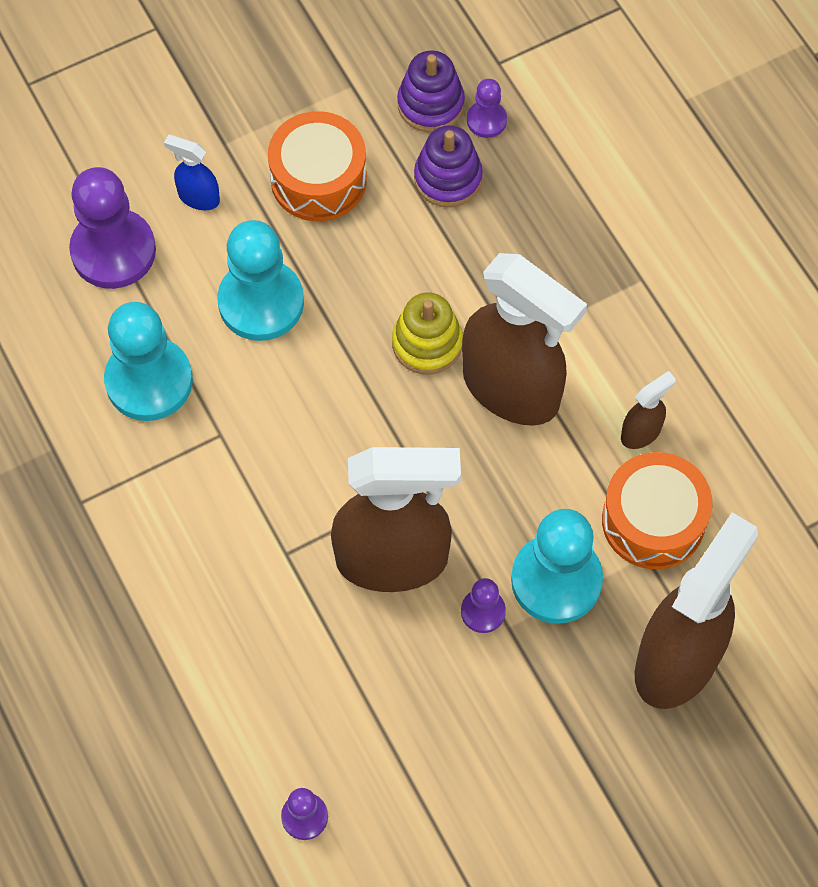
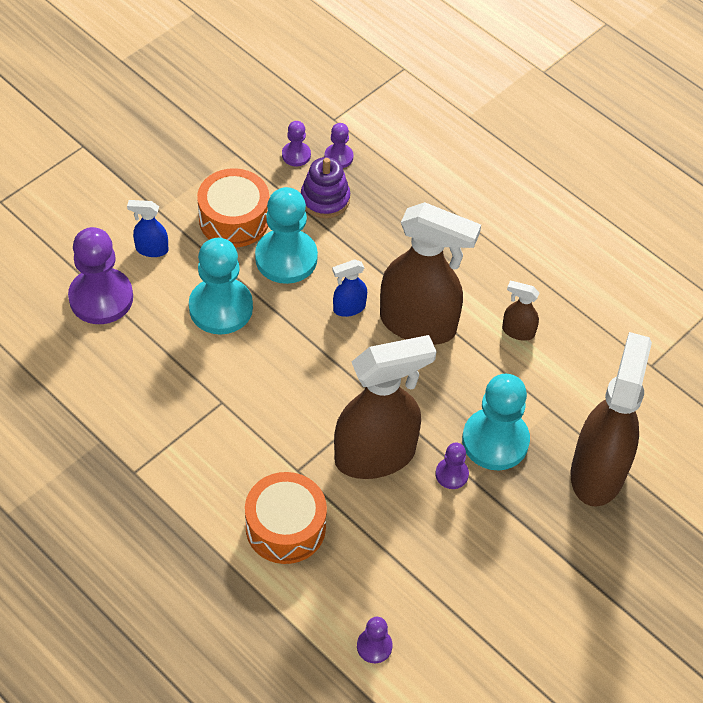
camera: 20 degrees left, 10 degrees down
(149, 381) = (157, 378): turquoise pawn -> turquoise pawn (286, 258)
(427, 343) = (349, 308): yellow stacking toy -> blue spray bottle
(430, 104) = (296, 155): purple stacking toy -> purple pawn
(641, 432) = (517, 331): brown spray bottle -> brown spray bottle turned 105 degrees counterclockwise
(653, 520) = (547, 386): orange drum -> orange drum (285, 527)

